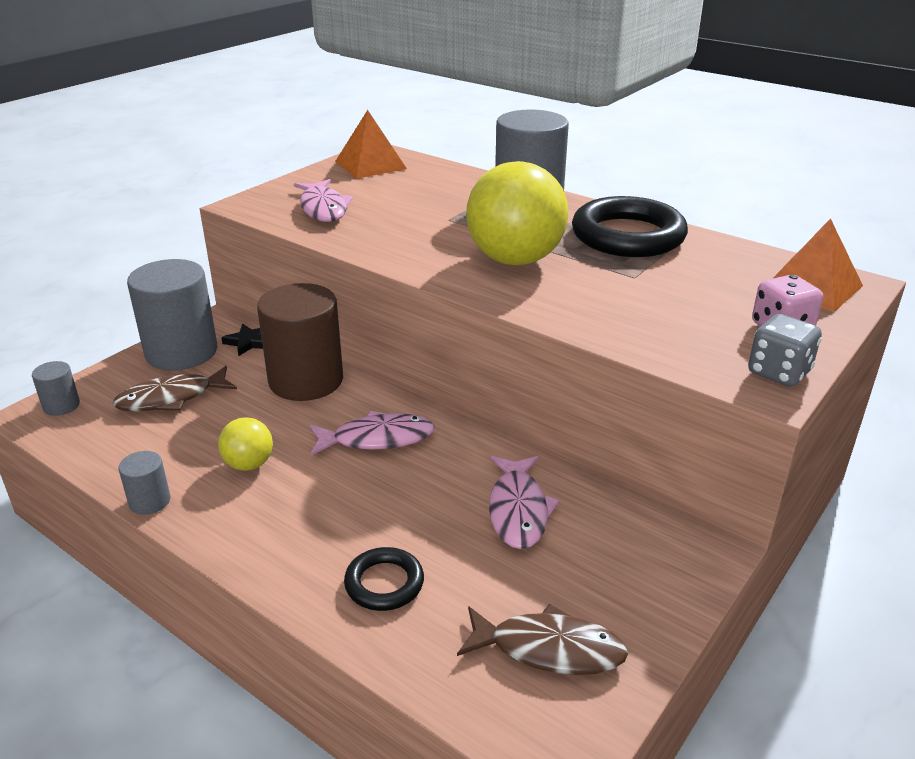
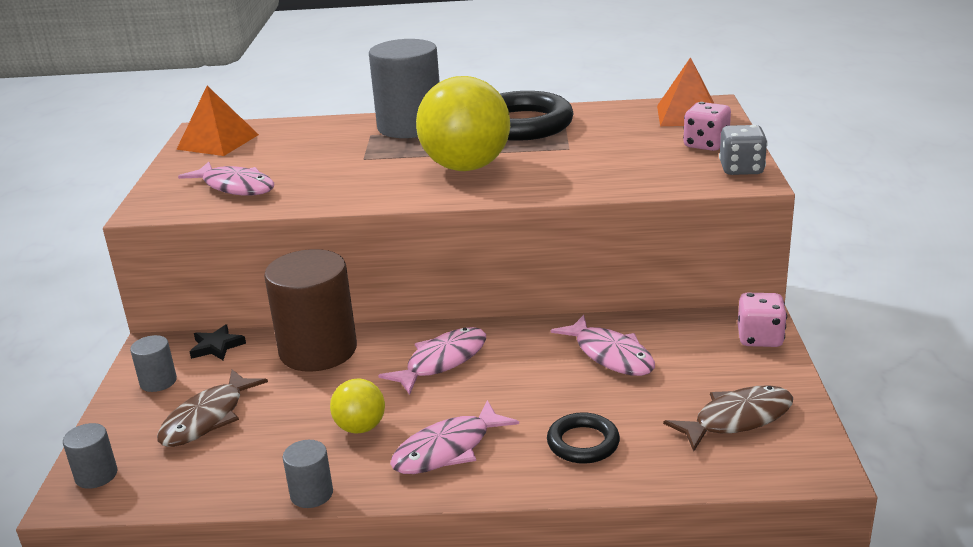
camera: 35 degrees left, 5 degrees down
(181, 352) = (158, 382): grey cylinder -> grey cylinder, size x0.45
(280, 522) = (448, 449): none -> pink fish
(686, 574) = (759, 338): none -> pink dice

